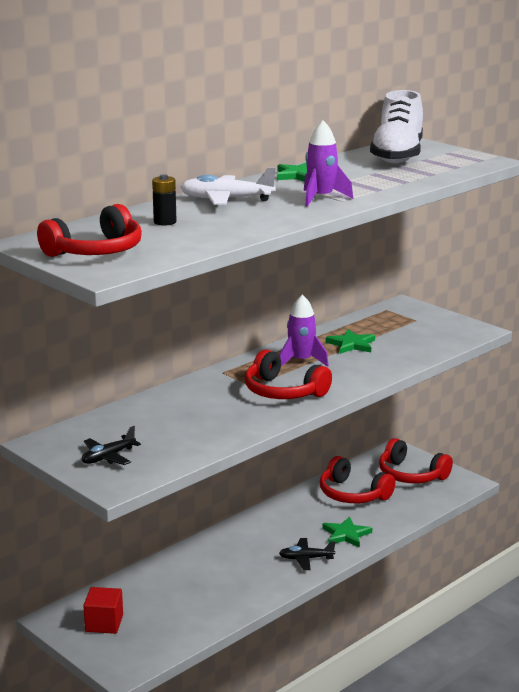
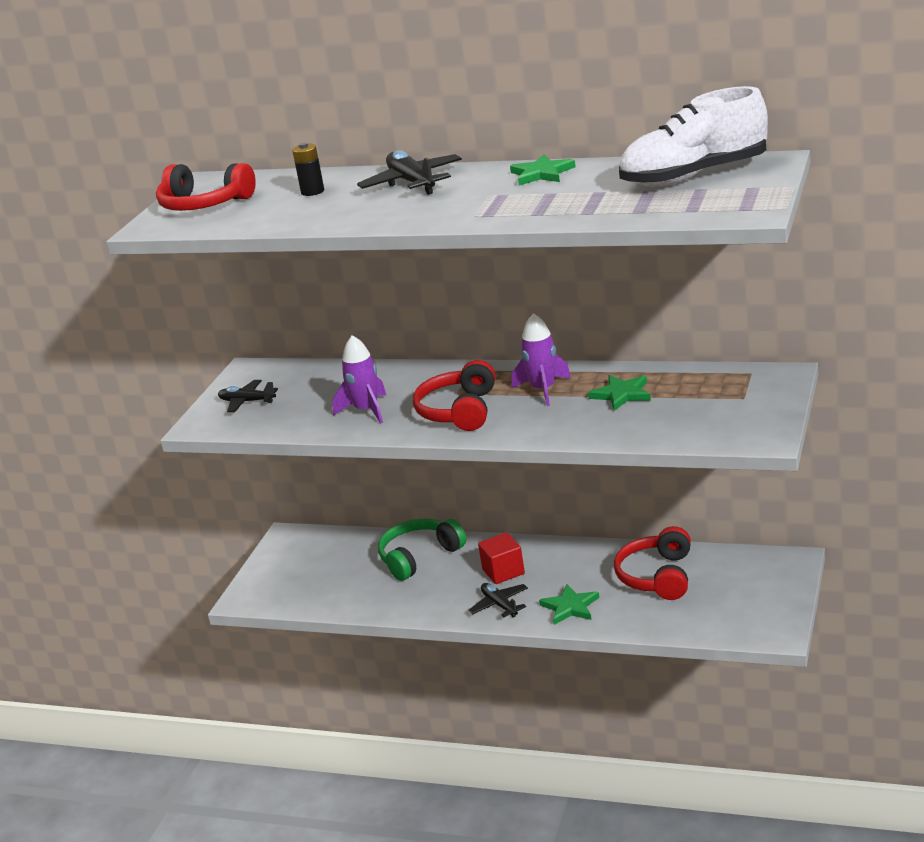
camera: 65 degrees right, 5 degrees up
(104, 623) = (300, 559): red cube -> red cube (503, 571)
(189, 569) = (419, 557): none -> green headphones
(226, 200) = (412, 183): white plane -> black plane
(321, 198) = (469, 207): purple rocket -> purple rocket (366, 411)
(411, 475) = (746, 592): red headphones -> none

